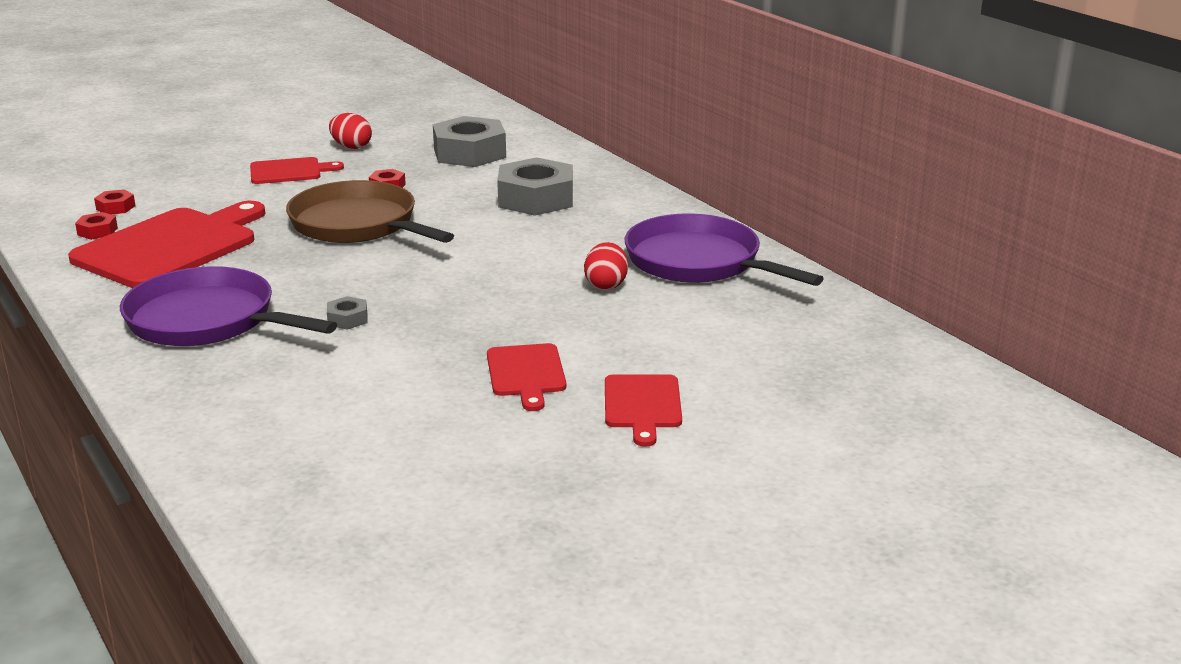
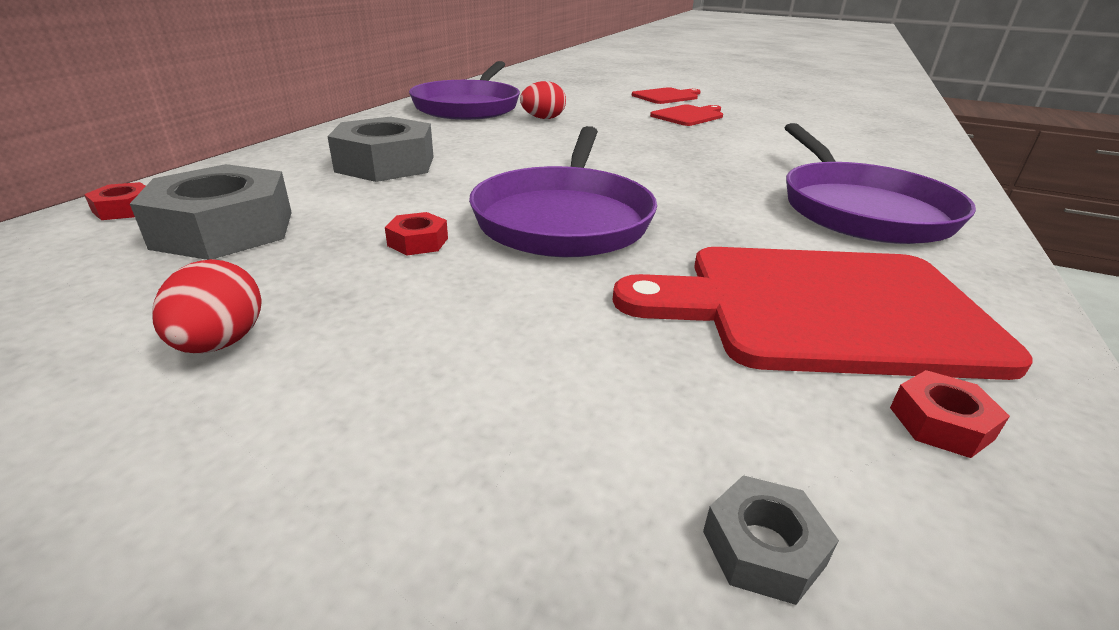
camera: 125 degrees left, 5 degrees up
(115, 207) = (858, 486): red nut -> red nut (125, 209)
(289, 171) = (422, 352): red cutting board -> none
(347, 319) = (737, 166): grey nut -> grey nut (763, 548)
(358, 225) = (564, 218): brown pan -> purple pan

